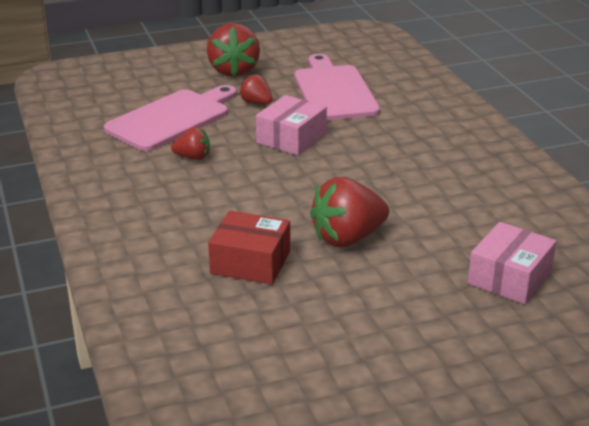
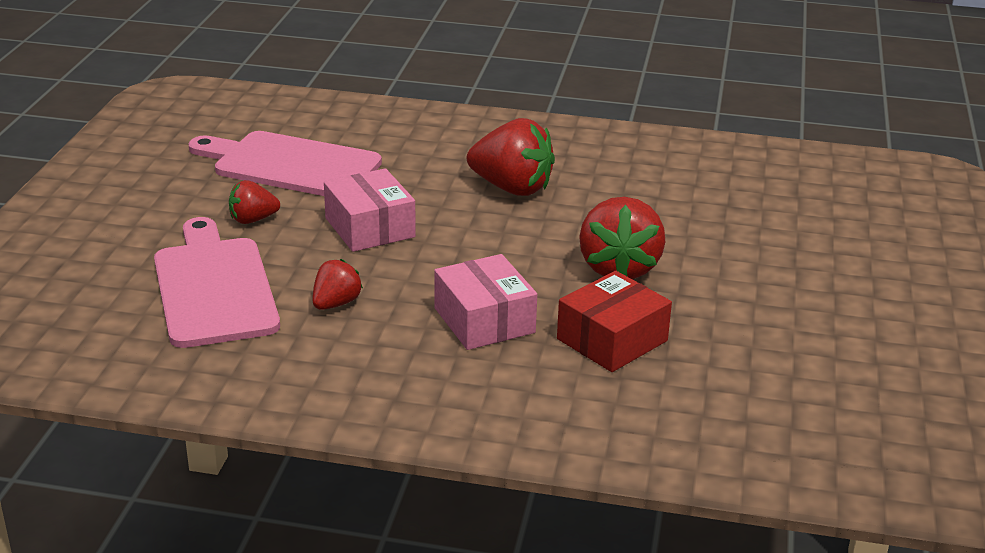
camera: 60 degrees left, 0 degrees up
(233, 71) = (142, 206): red strawberry -> red strawberry (512, 188)
(509, 277) = (762, 214): pink box -> pink box (484, 320)

